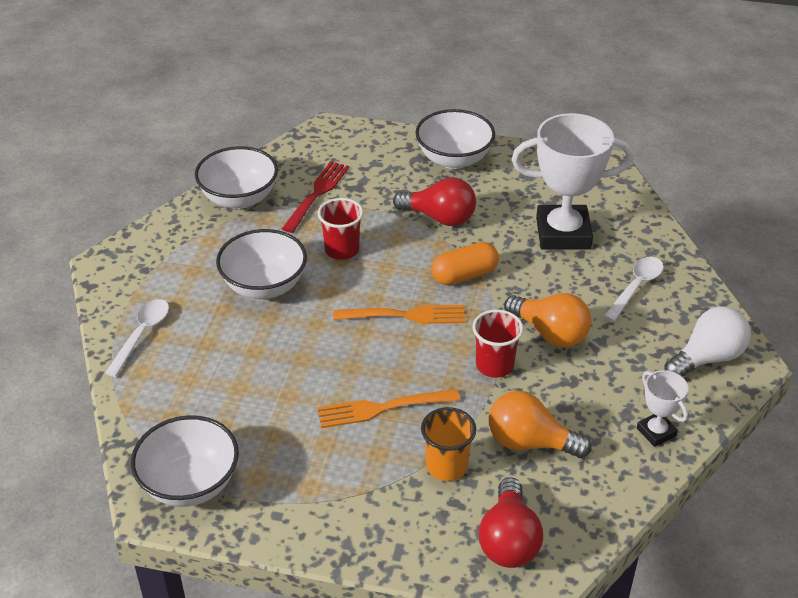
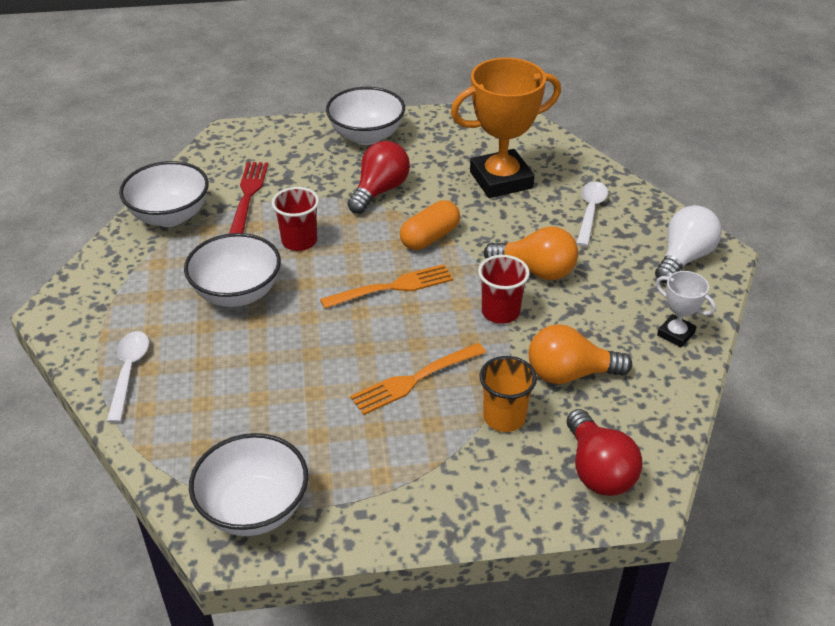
camera: 20 degrees left, 0 degrees up
(439, 217) = (379, 191): red light bulb -> red light bulb turned 60 degrees counterclockwise
(563, 233) = (501, 180): white trophy -> orange trophy

